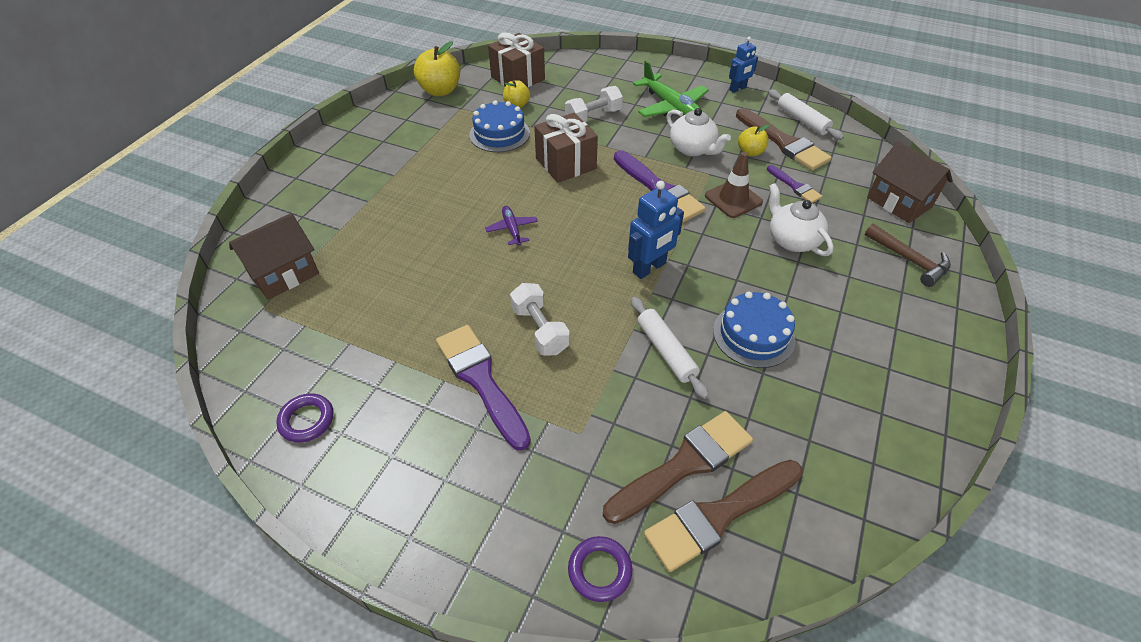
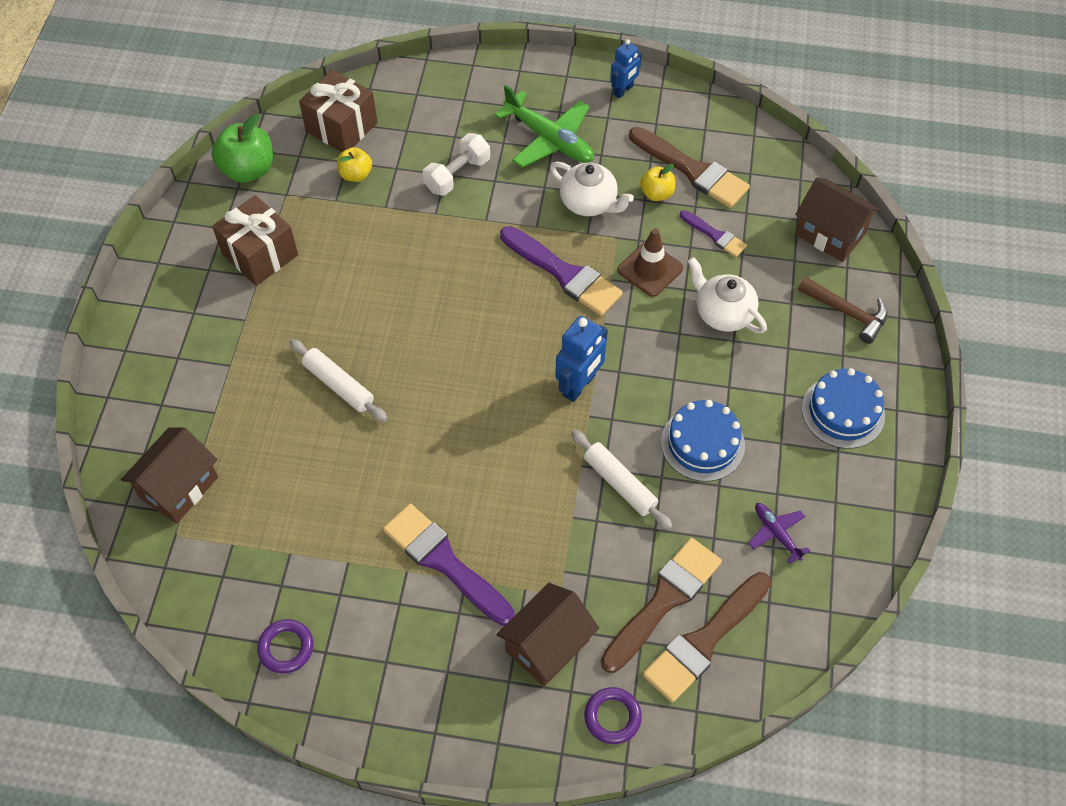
camera: 15 degrees left, 10 degrees up
(440, 91) = (248, 170): yellow apple -> green apple
(499, 134) = (350, 227): blue cake -> blue cake (843, 412)
(512, 229) = (413, 368): purple plane -> purple plane (776, 534)
(540, 329) = (485, 489): white dumbbell -> none
(553, 479) = (547, 646): none -> brown house
(565, 163) = (445, 258): brown gift -> brown gift (260, 254)
(802, 120) = (708, 129): white rolling pin -> white rolling pin (338, 385)

